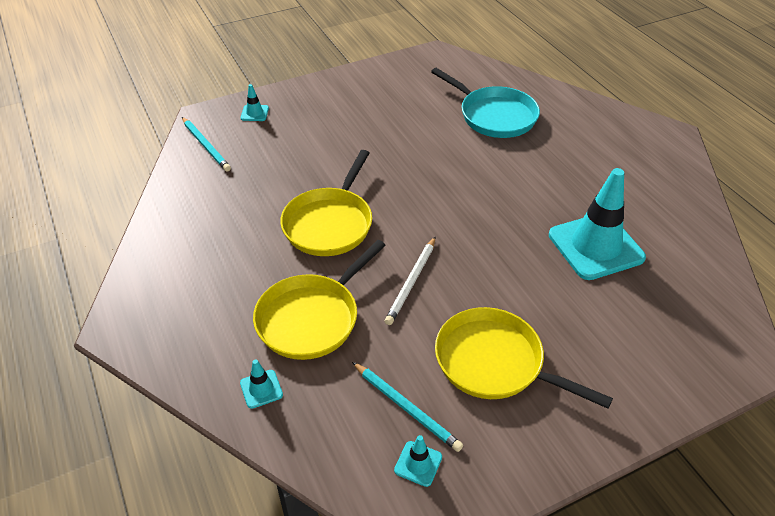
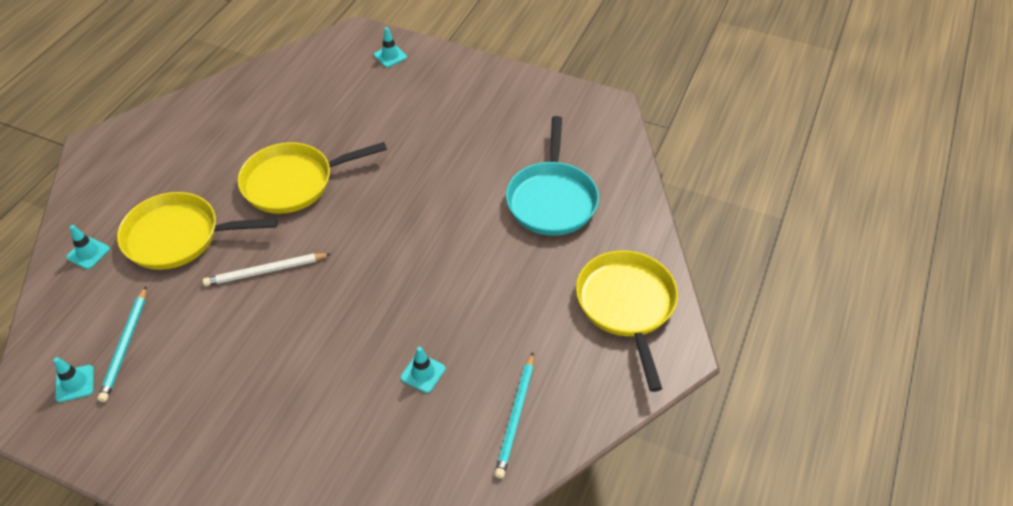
camera: 50 degrees right, 5 degrees up
(206, 146) = (321, 58): turquoise pencil -> turquoise pencil (516, 416)
(495, 362) = (213, 375): yellow pan -> yellow pan (627, 305)
(595, 246) = (423, 373): turquoise traffic cone -> turquoise traffic cone, size x0.41

